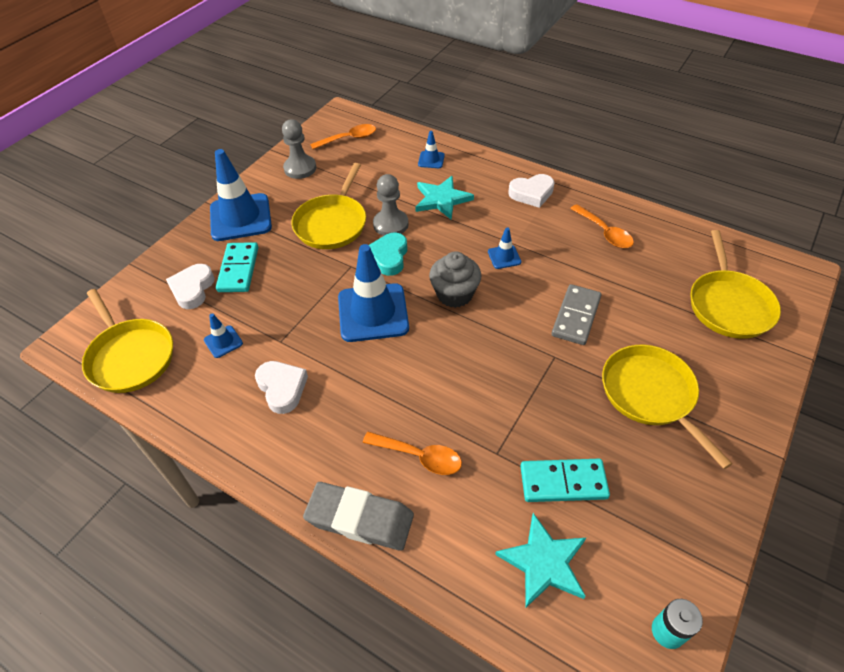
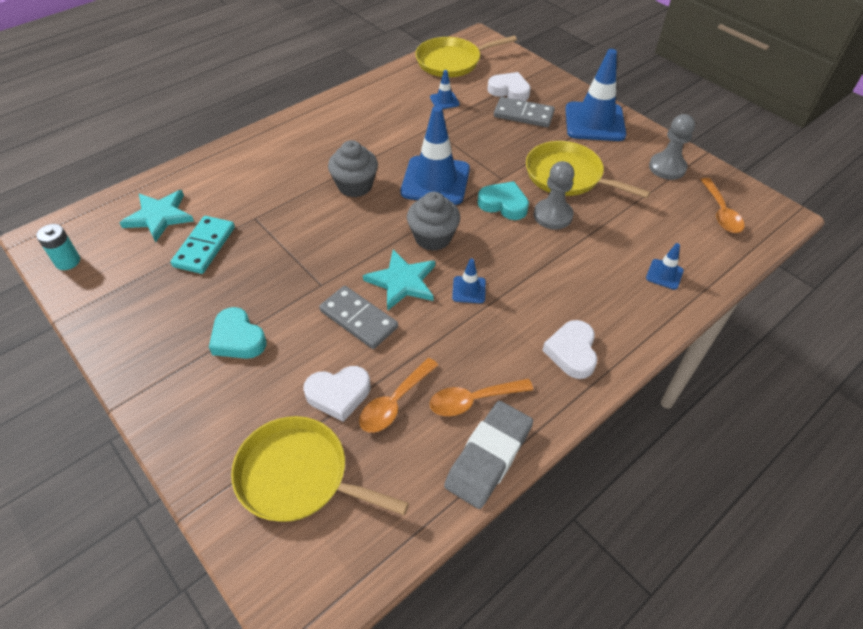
camera: 105 degrees right, 0 degrees up
(238, 269) = (523, 115): turquoise domino -> grey domino
(282, 388) = (383, 123): white heart -> white heart (338, 394)
(360, 519) = (255, 141): grey eraser -> grey eraser (488, 457)
(406, 377) = (355, 186): none -> grey cupcake
(419, 456) = (280, 177): orange spoon -> orange spoon (394, 403)
(442, 199) = (583, 265): turquoise star -> turquoise star (402, 282)
(650, 394) = (238, 338): yellow pan -> turquoise heart

